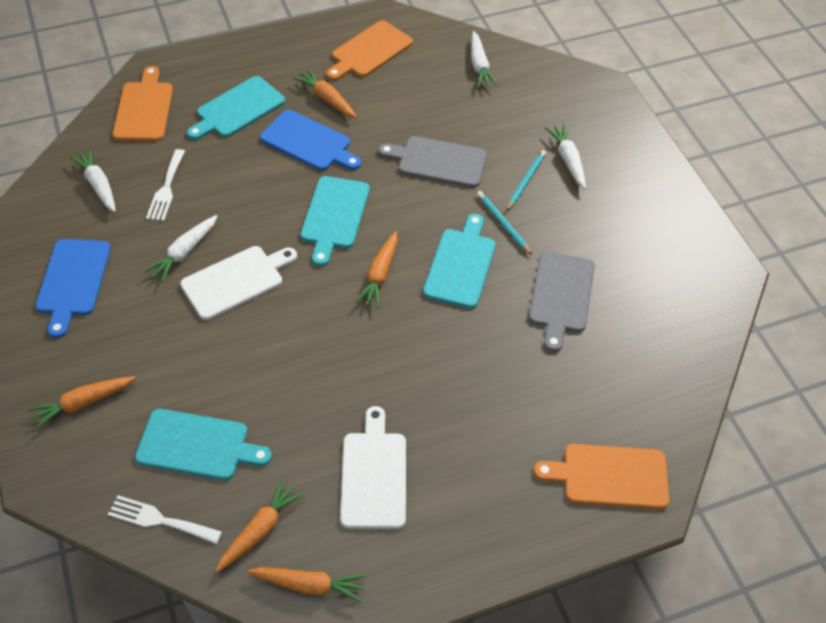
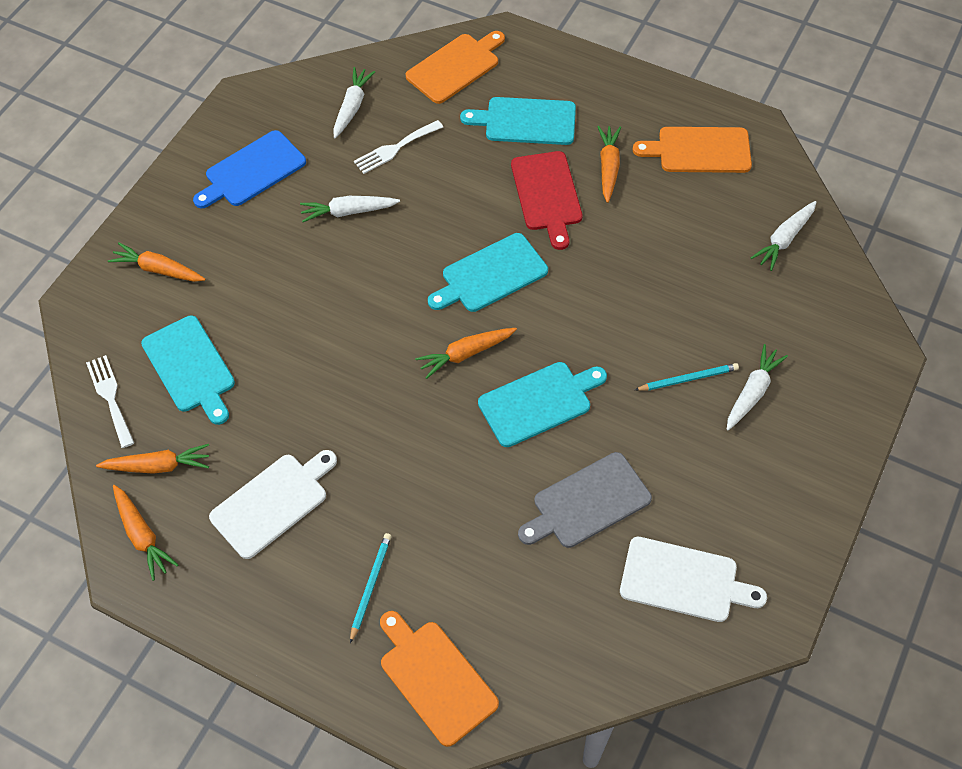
camera: 50 degrees right, 5 degrees up
(236, 281) = (357, 266): white cutting board -> white cutting board (684, 581)
(309, 142) = (547, 195): blue cutting board -> red cutting board
(438, 161) = (633, 298): grey cutting board -> none
(503, 223) = (619, 398): turquoise pencil -> turquoise pencil (370, 586)

